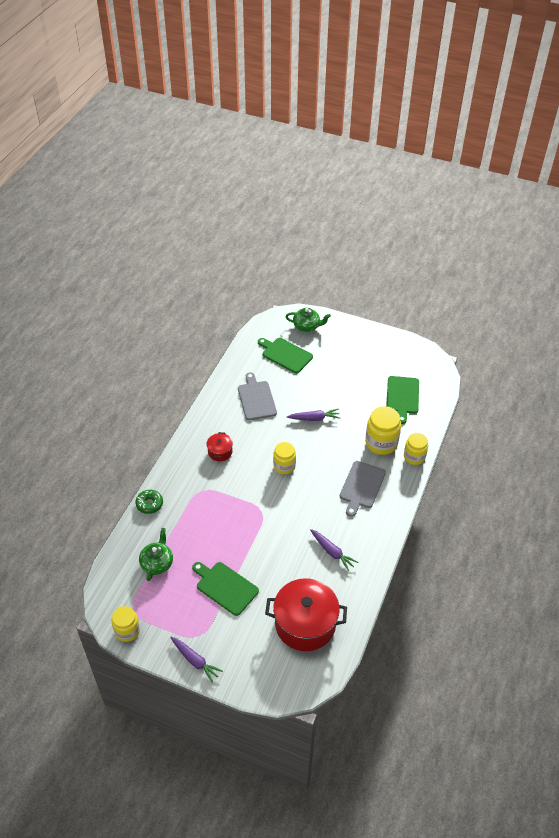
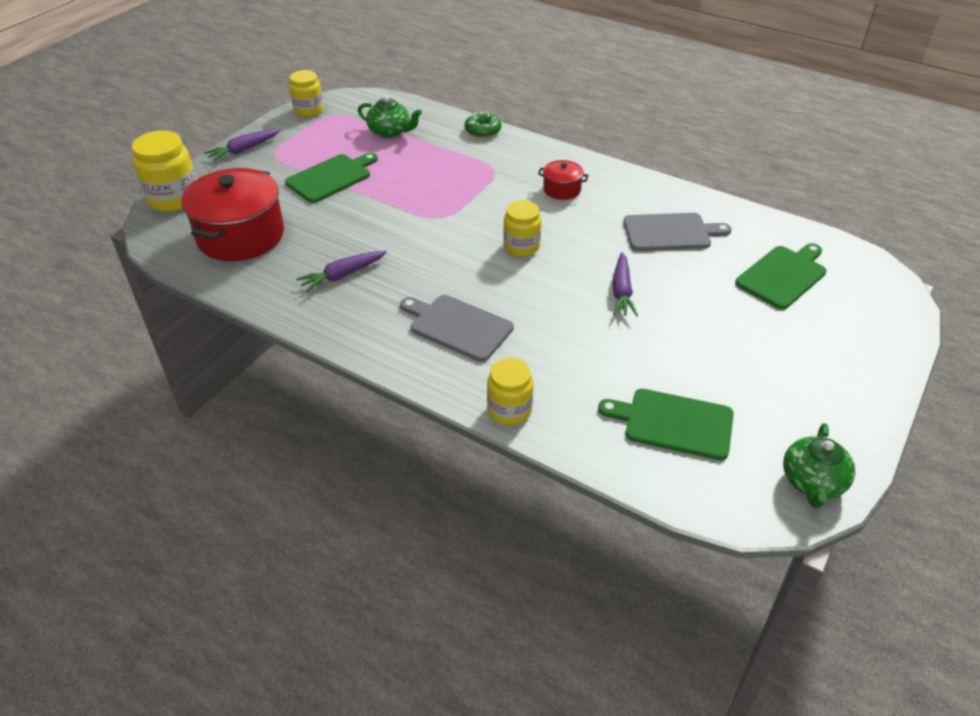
camera: 100 degrees right, 5 degrees down
(307, 326) = (869, 312): green teapot -> green teapot (812, 482)
(381, 443) = (552, 368): yellow jar -> yellow jar (174, 199)

